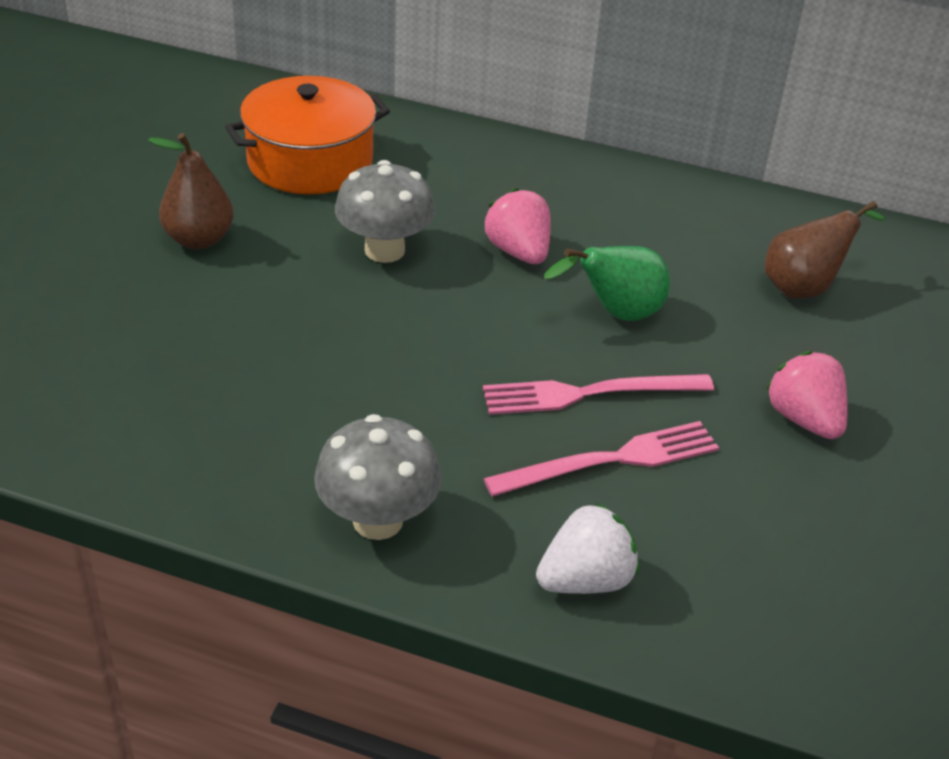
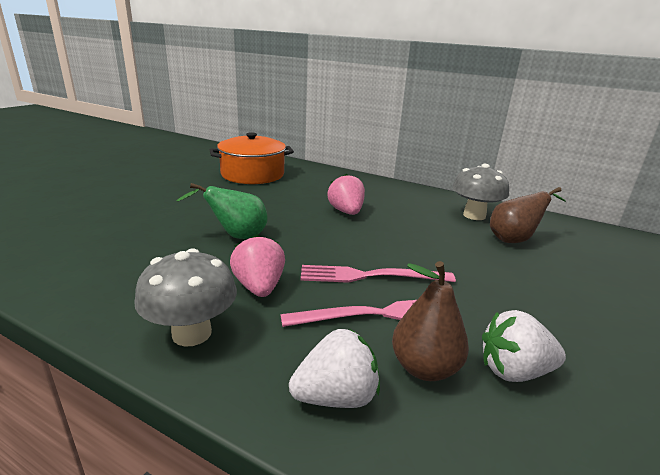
camera: 10 degrees right, 15 degrees down
(199, 239) = (178, 194): brown pear -> brown pear (424, 368)
(384, 250) = (272, 205): grey mushroom -> grey mushroom (474, 215)
(615, 314) = (396, 241): green pear -> green pear (236, 236)
(789, 522) = (514, 371): none -> white strawberry
(804, 419) = (520, 304): pink strawberry -> pink strawberry (259, 287)

